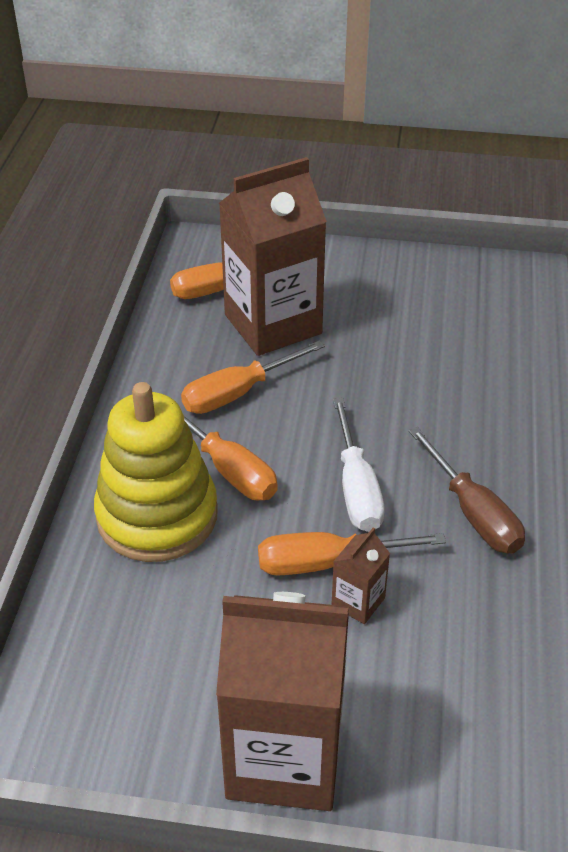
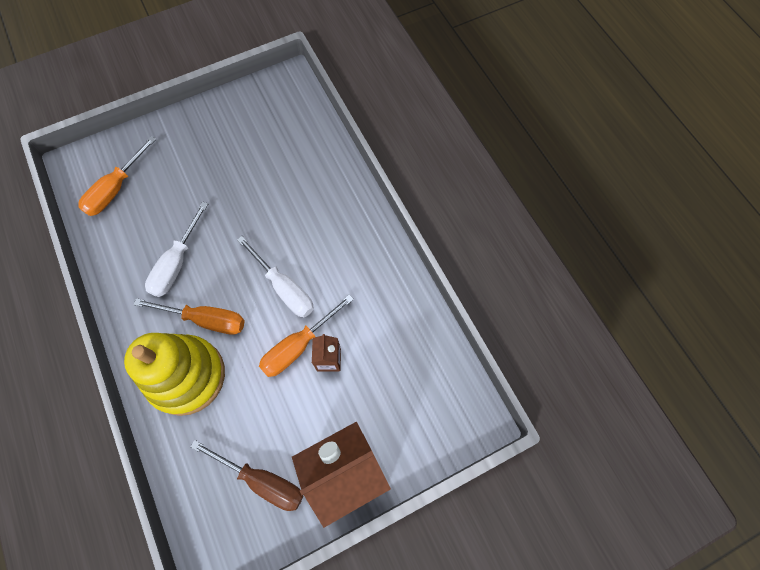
camera: 35 degrees left, 25 degrees up
(238, 393) = (177, 263): orange screwdriver -> white screwdriver
(273, 324) = (164, 200): brown carton -> none
(473, 513) = (353, 266): brown screwdriver -> brown screwdriver (262, 480)

